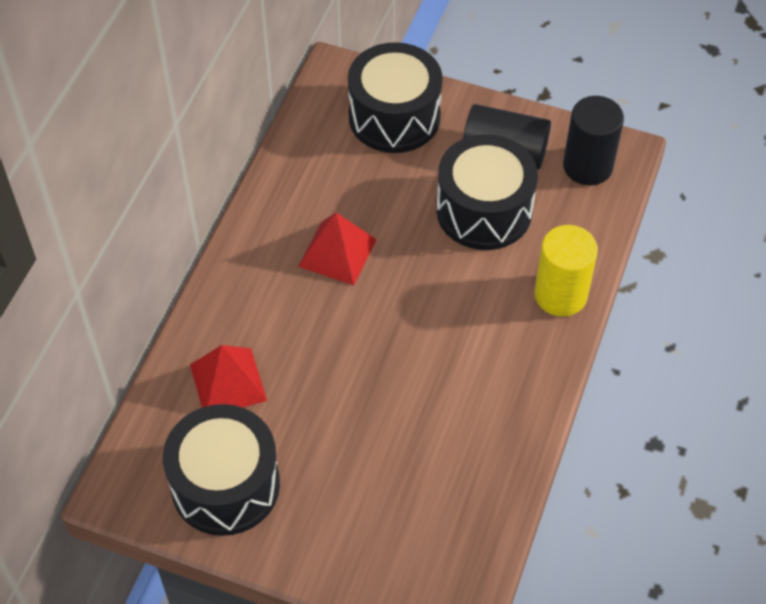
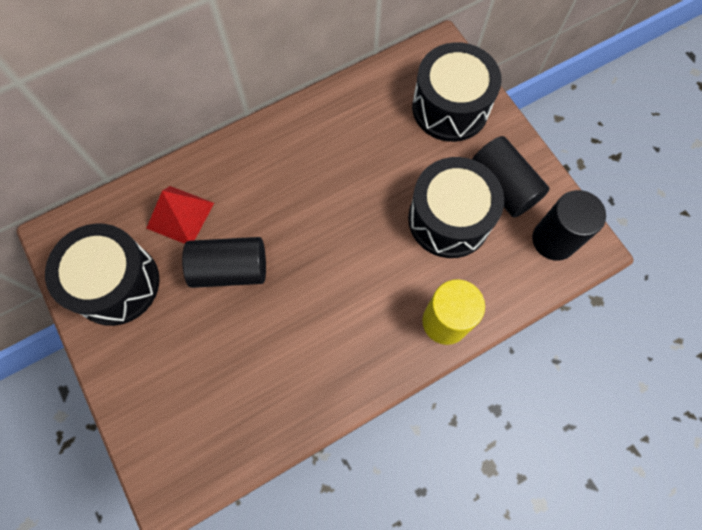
camera: 40 degrees right, 15 degrees up
(325, 392) = (230, 269): none -> black cylinder
(337, 252) = (326, 177): red pyramid -> none

